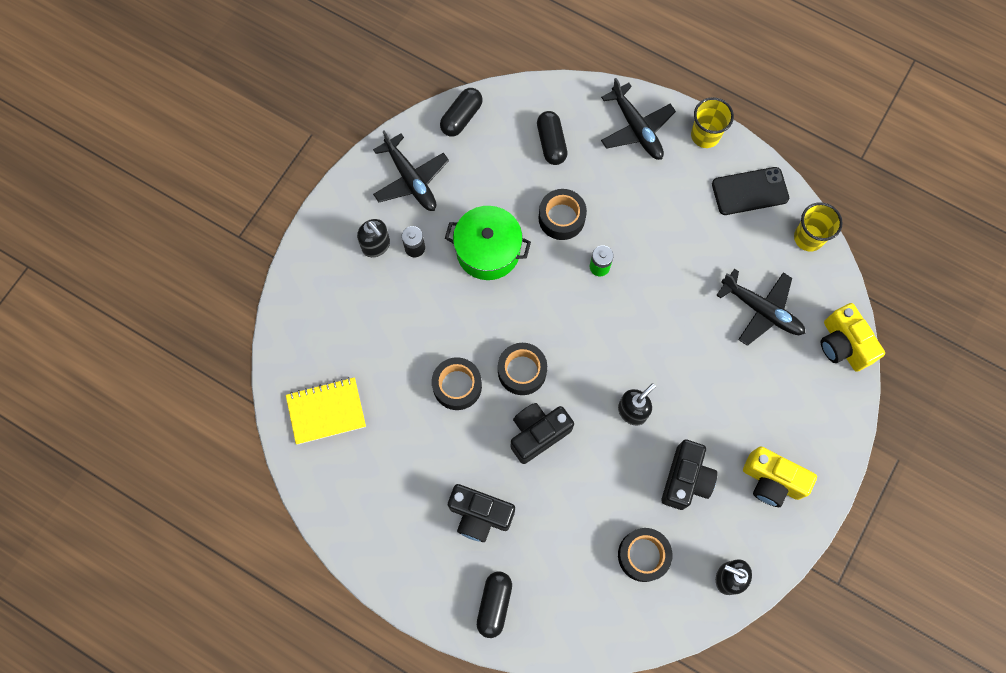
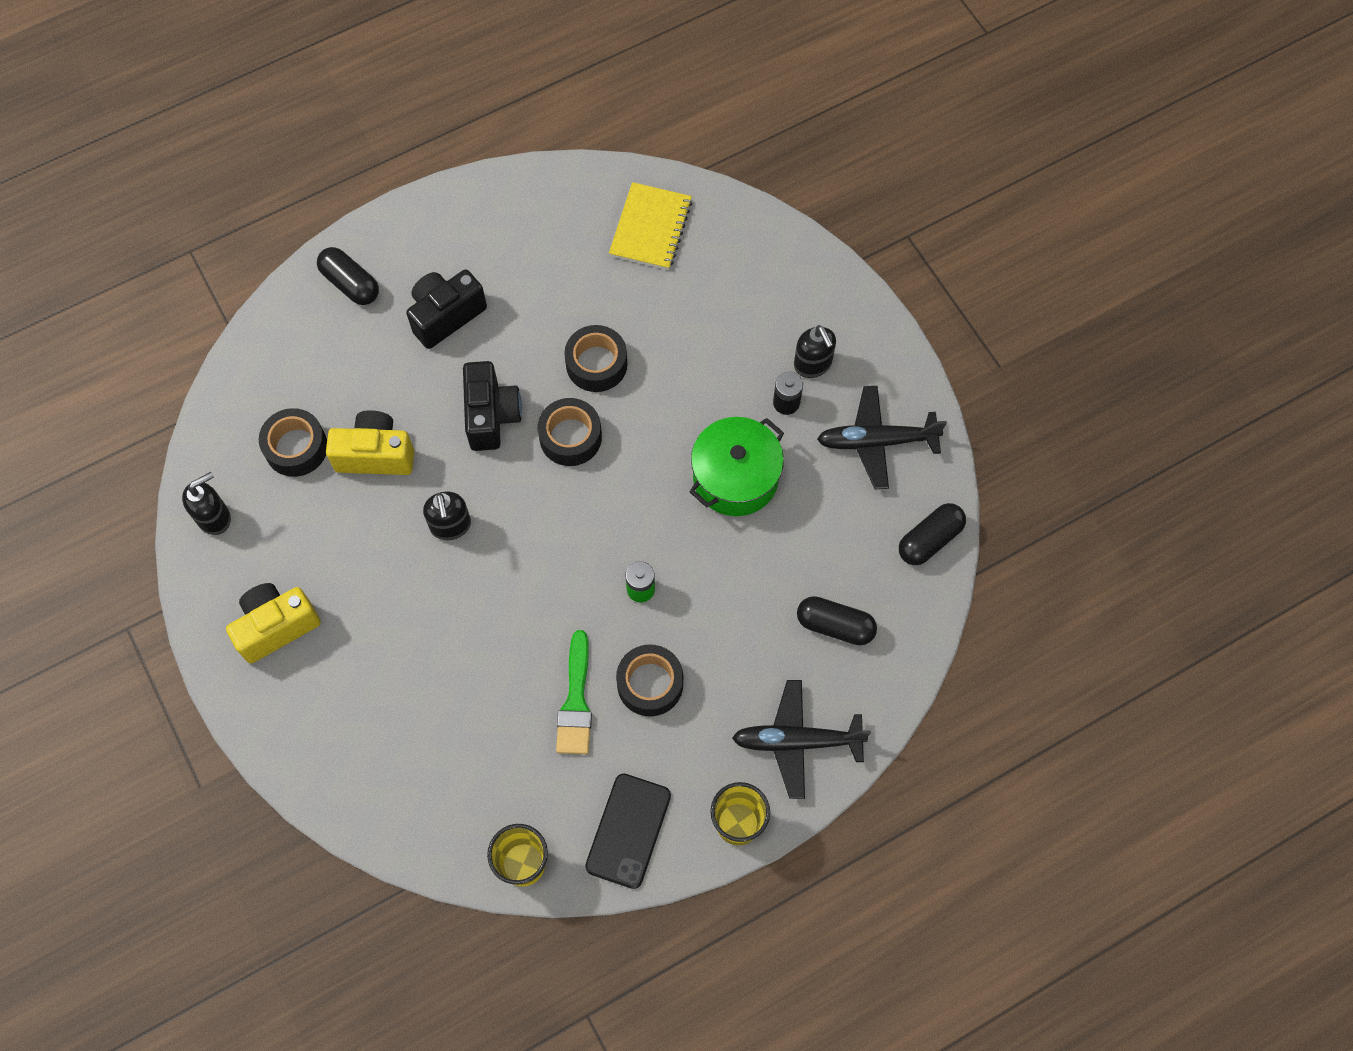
camera: 120 degrees right, 5 degrees down
(376, 246) = (813, 364): black soap dispenser -> black soap dispenser turned 105 degrees counterclockwise
(461, 117) = (929, 540): black capsule -> black capsule turned 75 degrees clockwise
(561, 218) = (728, 581): black tape -> black tape (650, 684)
(685, 479) = (341, 537): black camera -> none
(695, 264) = (576, 701): none -> green brush
(761, 310) = (471, 743): black plane -> none
(843, 345) = (367, 813): yellow camera -> yellow camera (375, 454)

